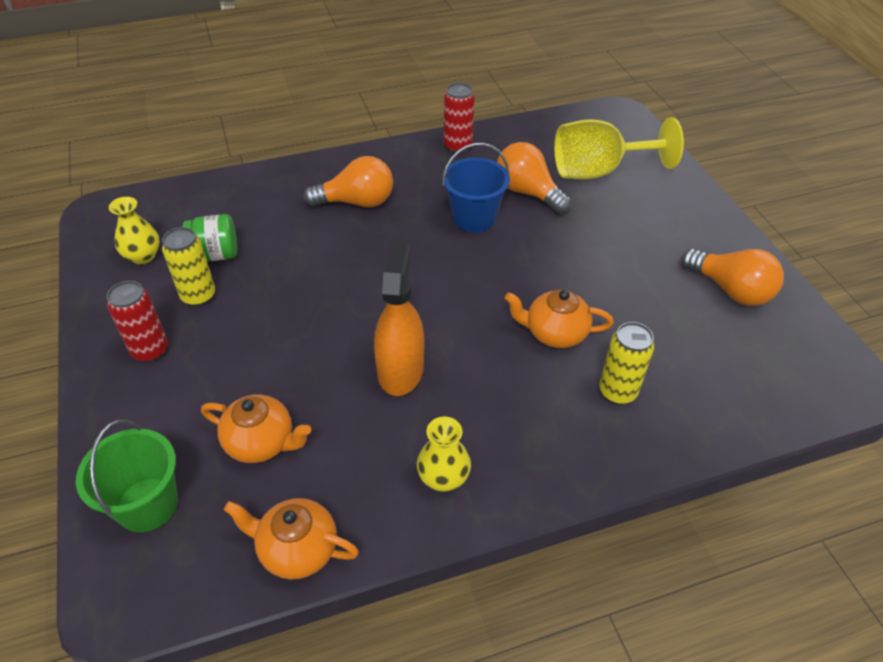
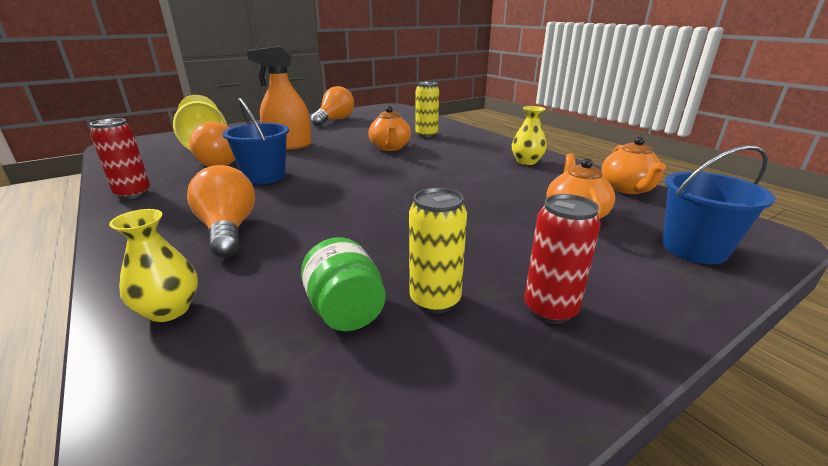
camera: 105 degrees left, 20 degrees down
(143, 256) = (370, 402): yellow vase -> yellow vase (169, 310)
(147, 504) = (694, 248): green bucket -> blue bucket
(400, 370) = (456, 181): orange spray bottle -> orange spray bottle (288, 145)

